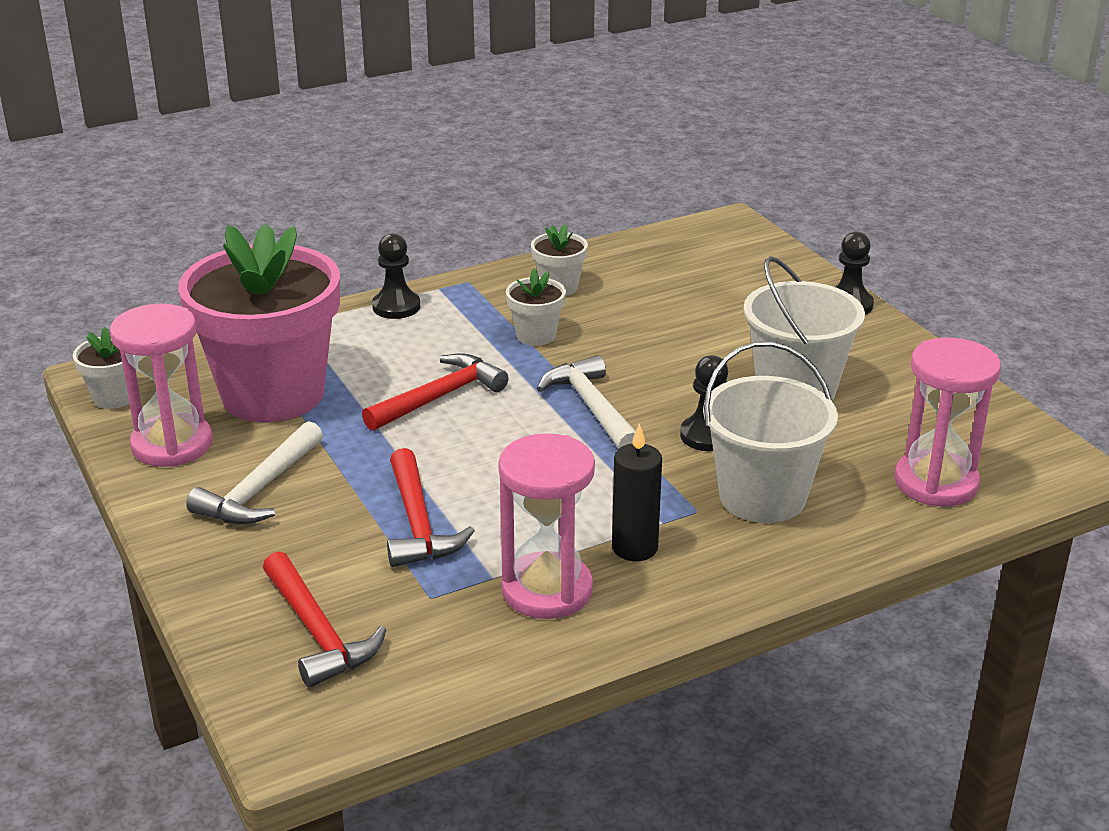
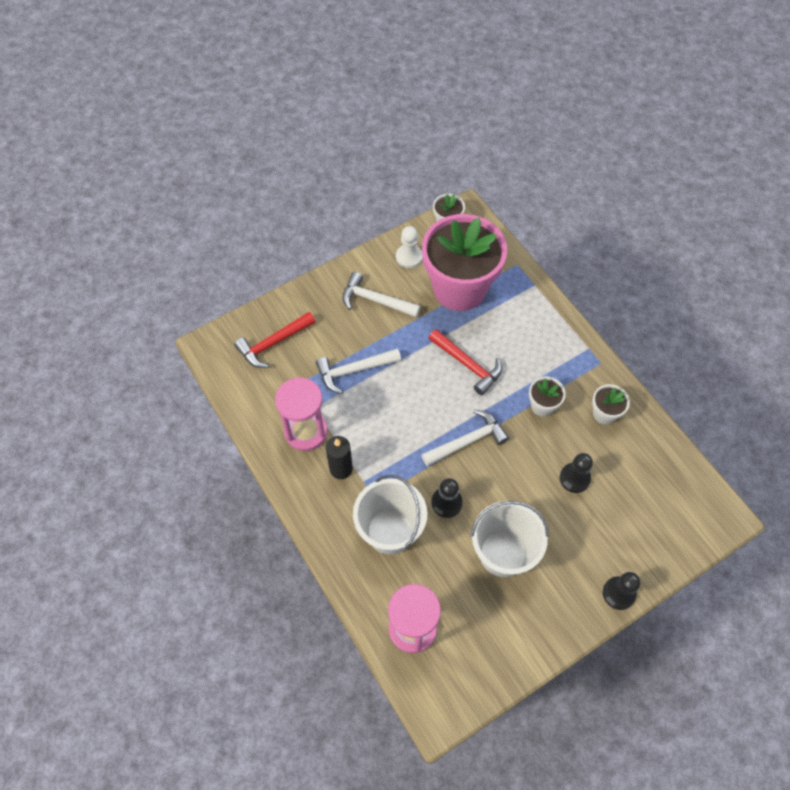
camera: 85 degrees right, 30 degrees up
(172, 445) = (409, 257): pink hourglass -> white pawn
(396, 307) = (561, 330): black pawn -> black pawn (574, 478)
(418, 523) = (354, 371): red hammer -> white hammer

